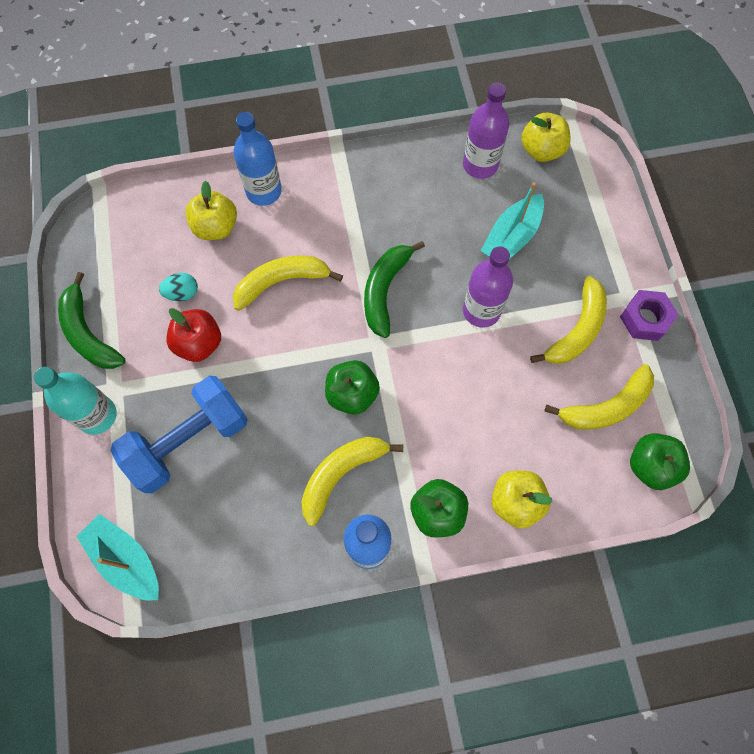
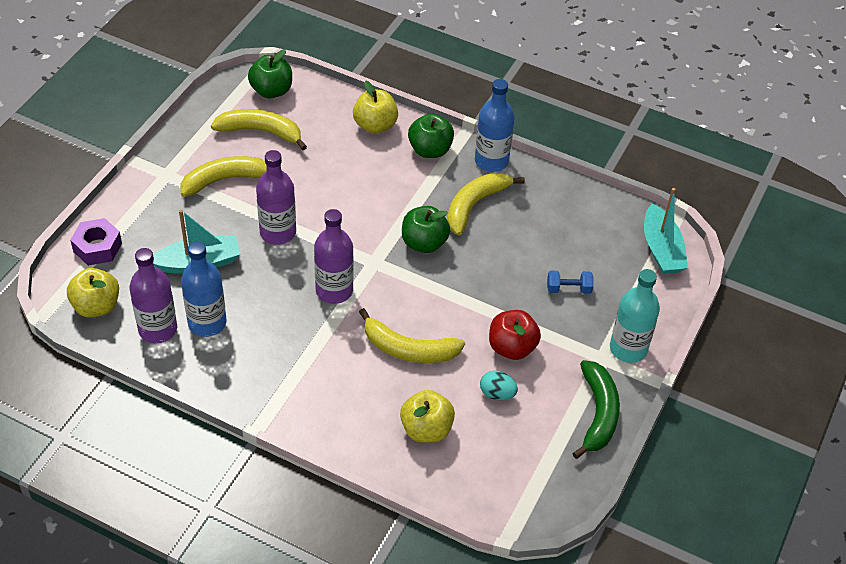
camera: 145 degrees left, 20 degrees down
(188, 441) = (568, 289): blue dumbbell -> blue dumbbell, size x0.40
(263, 191) = (358, 432): blue bottle -> blue bottle (207, 323)
(341, 474) = (475, 205): yellow banana -> yellow banana turned 135 degrees clockwise
(385, 291) = (334, 290): green banana -> purple bottle
(645, 319) = (173, 156): purple nut -> purple nut (97, 247)

